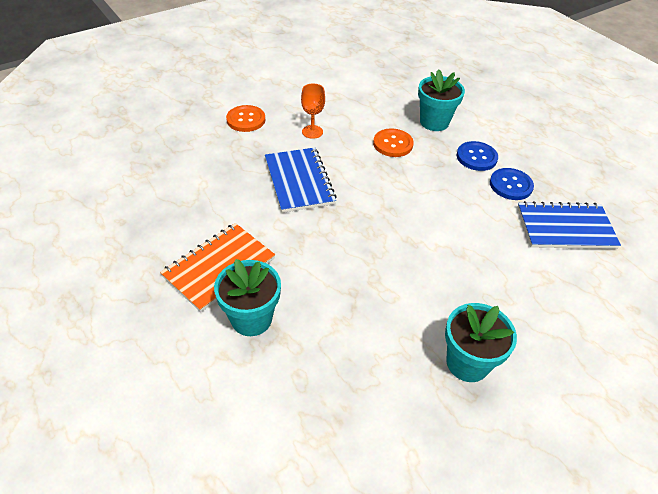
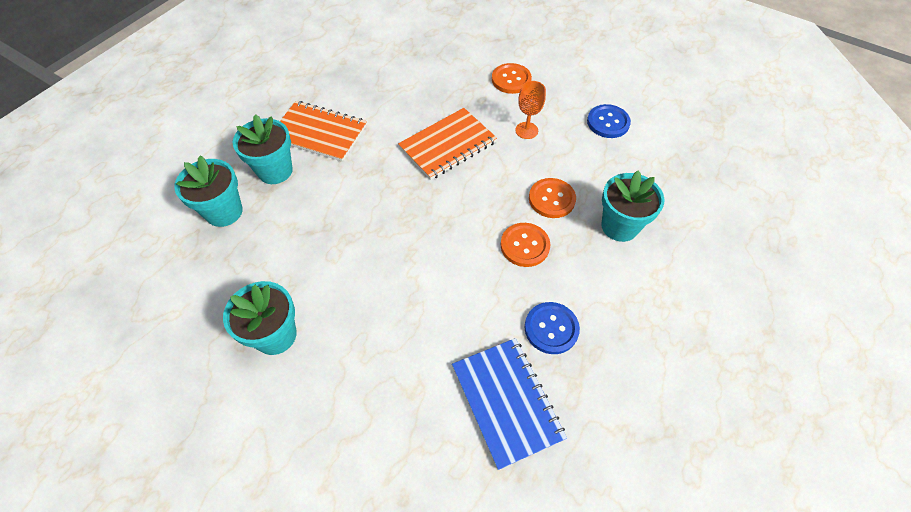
camera: 70 degrees right, 10 degrees up
(286, 380) = (224, 212): none -> turquoise flower pot
(299, 181) = (447, 145): blue notebook -> orange notebook
(431, 173) = (525, 245): none -> orange button
(476, 157) = (581, 283): blue button -> blue button (608, 122)

